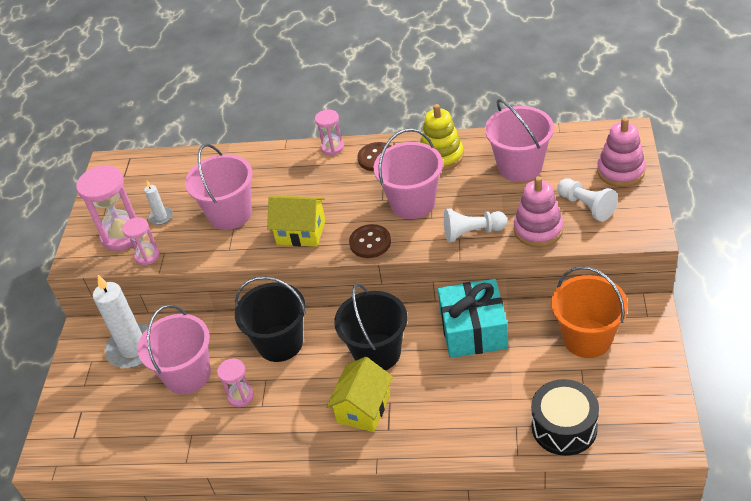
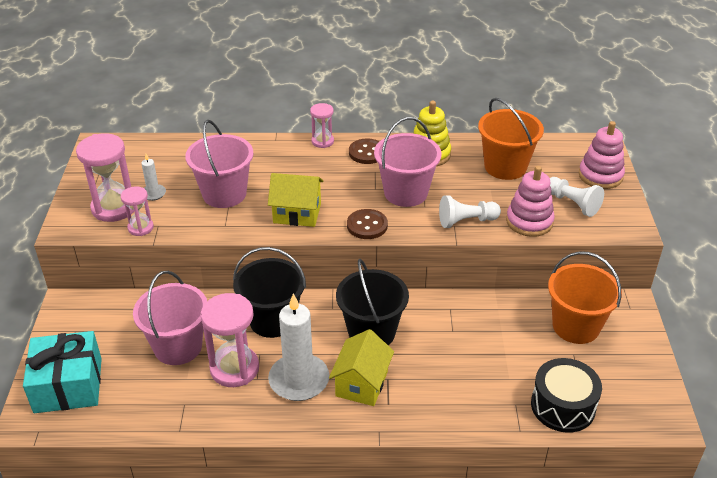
camera: 10 degrees left, 5 degrees down
(133, 348) = (120, 320): white candle -> white candle (299, 380)
(240, 396) = (234, 368): pink hourglass -> pink hourglass, size x1.79
(473, 330) = (465, 315): turquoise gift -> turquoise gift (68, 385)
(520, 166) = (505, 167): pink bucket -> orange bucket

